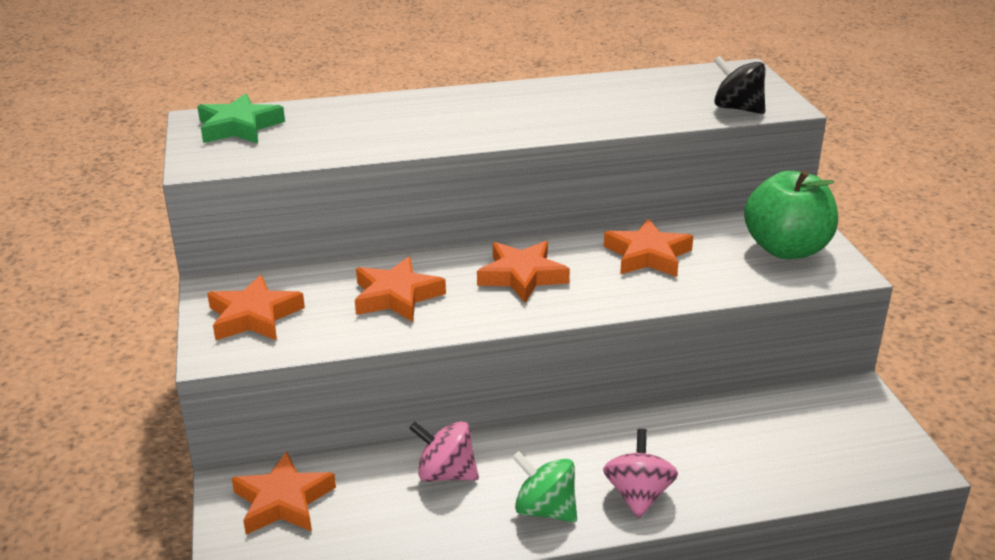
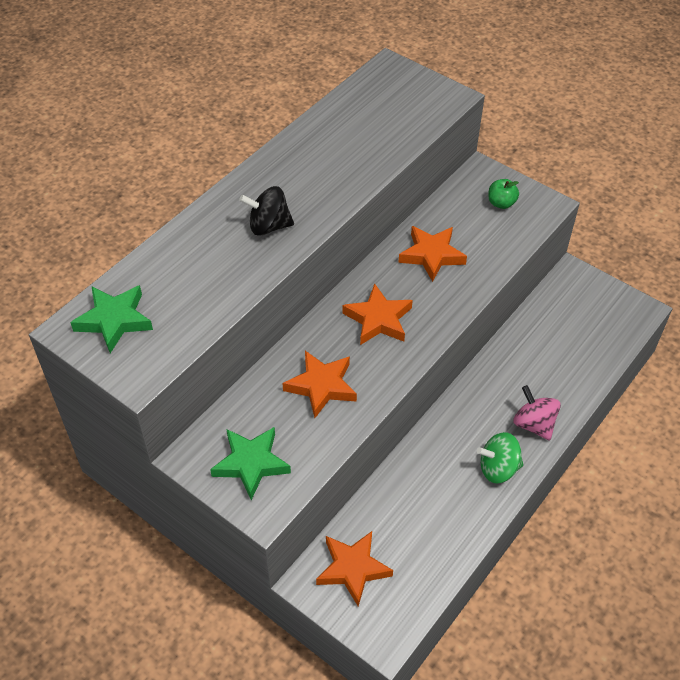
camera: 40 degrees left, 20 degrees up
(254, 316) = (251, 463): orange star -> green star
(446, 474) = (422, 482): pink spinning top -> none
(737, 108) = (428, 113): black spinning top -> black spinning top (269, 226)
(786, 249) = (501, 203): green apple -> green apple, size x0.47

